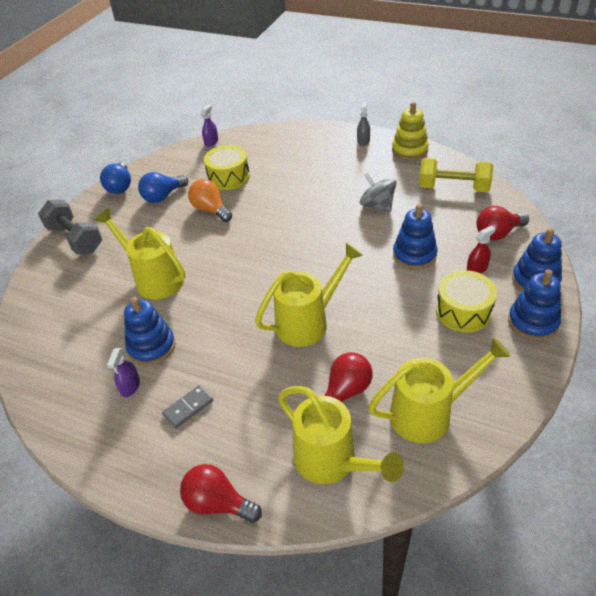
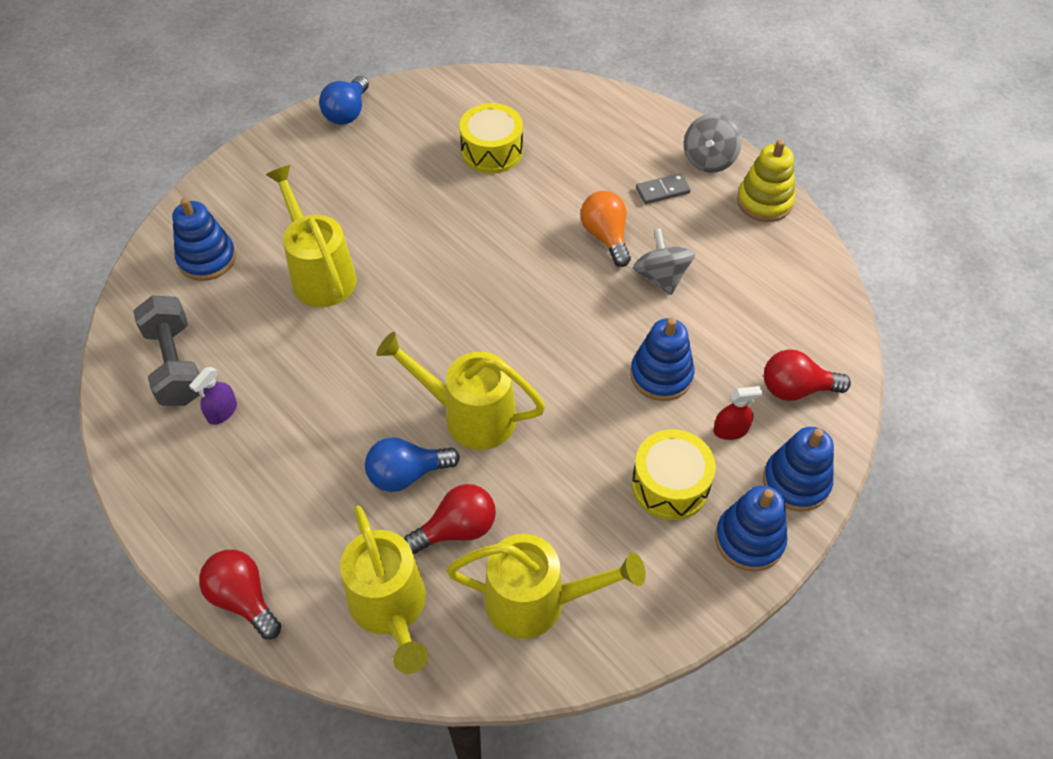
camera: 20 degrees right, 10 degrees up
(75, 239) = (256, 174): grey dumbbell -> grey dumbbell (176, 365)
(151, 346) = (271, 369): blue stacking toy -> blue stacking toy (207, 259)
(163, 196) = (392, 150): blue light bulb -> blue light bulb (407, 474)
(188, 408) = (271, 468): grey domino -> grey domino (662, 191)
(210, 210) = (441, 195): orange light bulb -> orange light bulb (606, 237)
(211, 142) = (500, 81): purple spray bottle -> none
(308, 322) = (469, 415): yellow watering can -> yellow watering can turned 150 degrees counterclockwise
(363, 141) = (709, 159): grey spray bottle -> grey spinning top
(453, 188) = (784, 290): yellow dumbbell -> none

